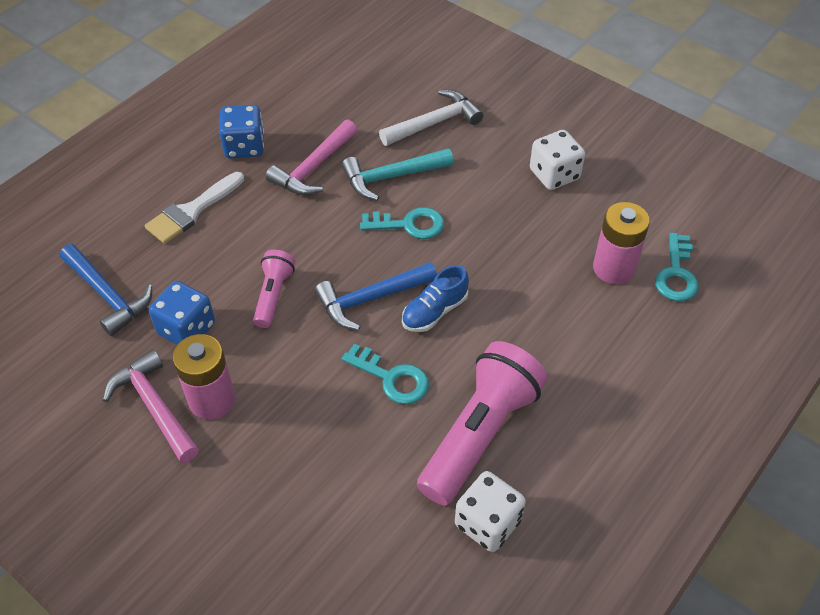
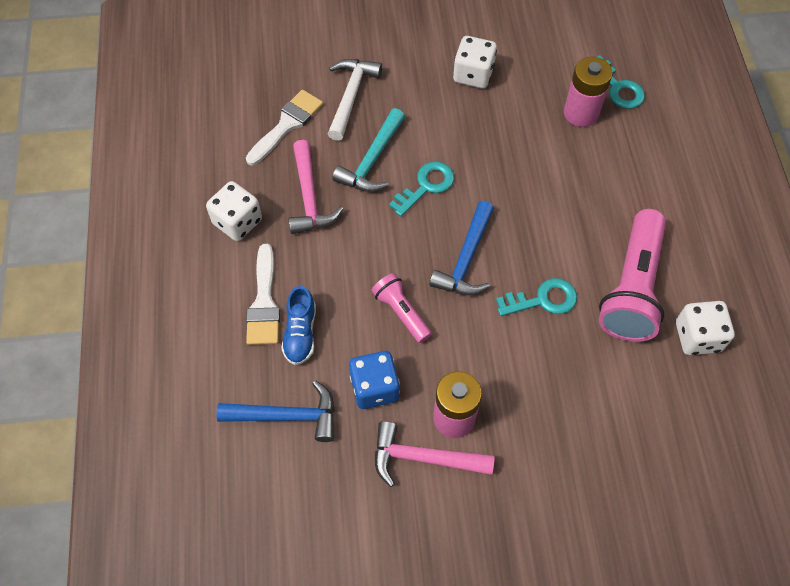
camera: 45 degrees left, 10 degrees up
(244, 146) = (237, 222): blue dice -> white dice
(362, 109) = (287, 125): none -> white brush
(434, 311) = (514, 233): blue shoe -> blue shoe (300, 333)
(480, 434) = (632, 288): pink flashlight -> pink flashlight turned 150 degrees counterclockwise

